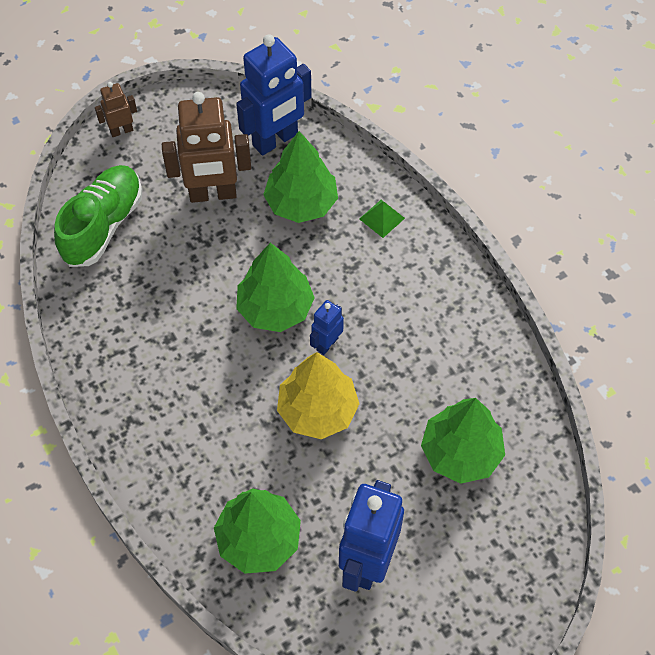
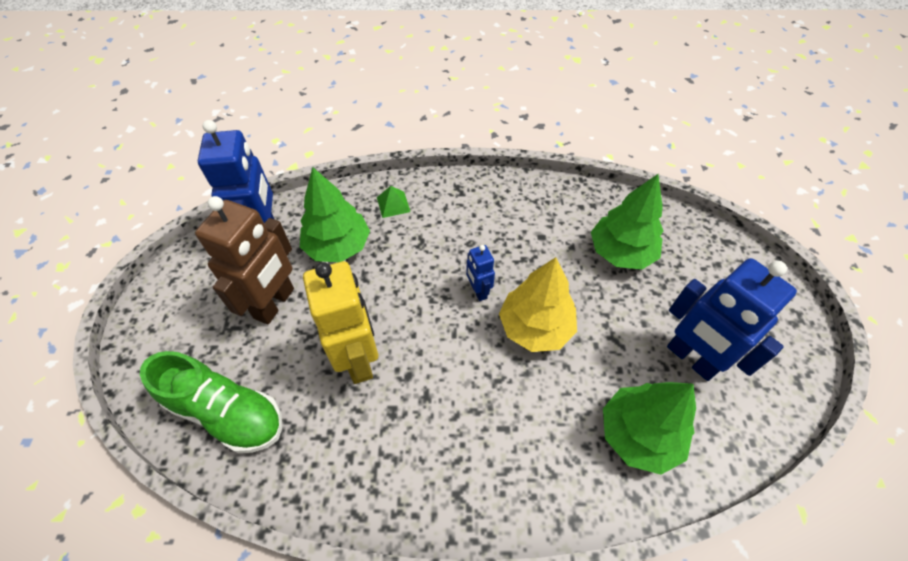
camera: 60 degrees left, 5 degrees down
(103, 225) = (227, 412): green shoe -> green shoe turned 150 degrees clockwise
(121, 130) = (142, 345): brown robot -> none
(200, 287) = (359, 359): none -> yellow robot
(275, 308) = (421, 311): green tree -> none

